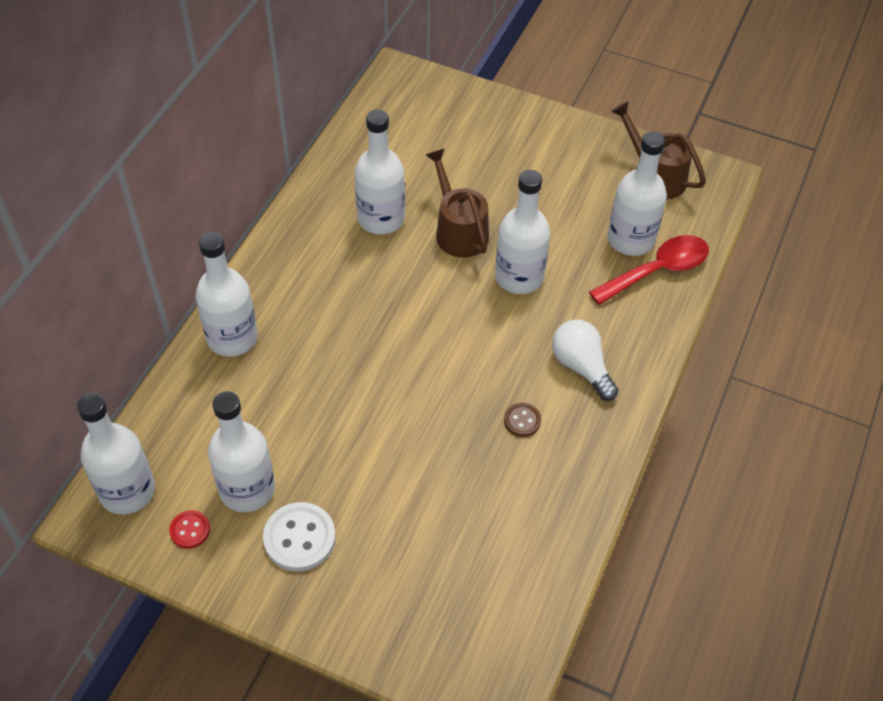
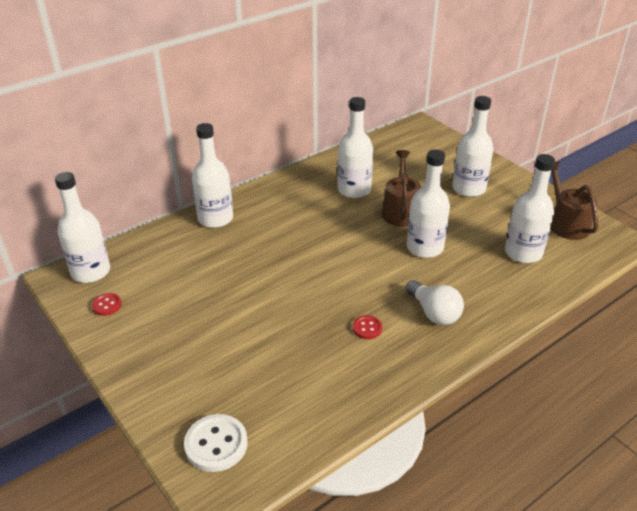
camera: 30 degrees right, 15 degrees down
(247, 489) = (158, 297): white bottle -> white bottle (468, 188)
(299, 538) = (166, 336): white button -> white button (216, 444)
(522, 420) = (367, 328): brown button -> red button
(581, 367) = (434, 313): white light bulb -> white light bulb turned 150 degrees clockwise
(657, 271) = (532, 277): red spoon -> none

